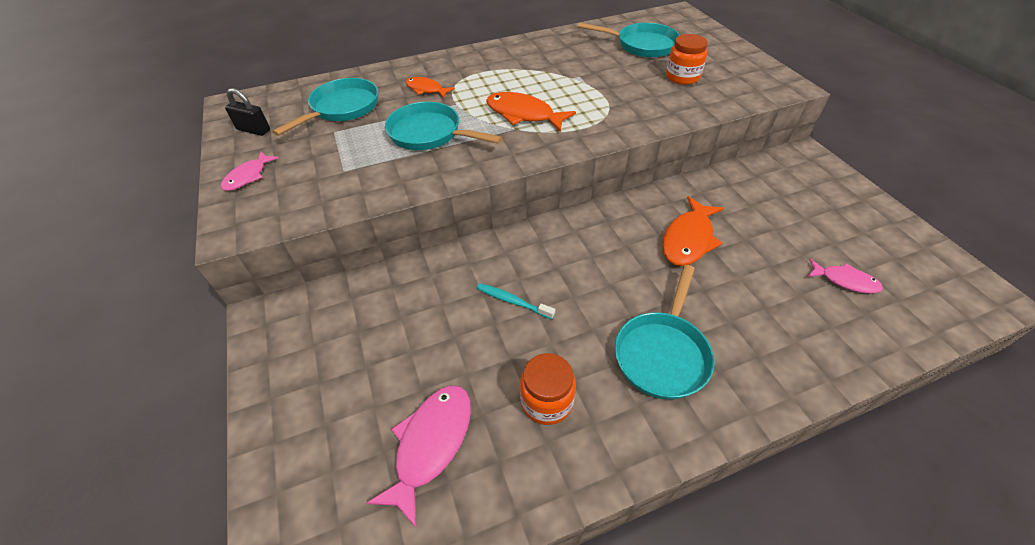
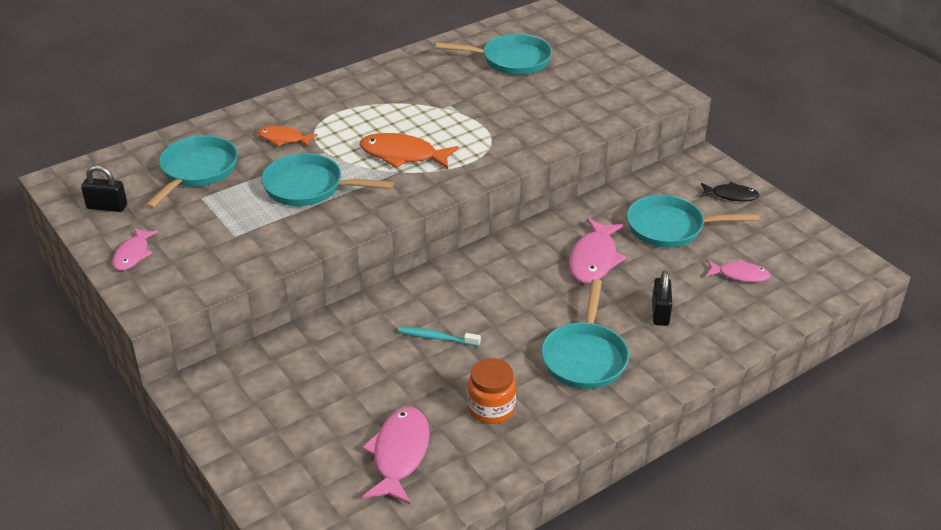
camera: 15 degrees left, 10 degrees down
(682, 77) = (561, 95): orange jar -> none
(688, 239) = (594, 259): orange fish -> pink fish
(752, 312) = (660, 313): none -> black padlock
(771, 217) = (671, 228): none -> turquoise pan
(835, 192) = (731, 195): none -> black fish

